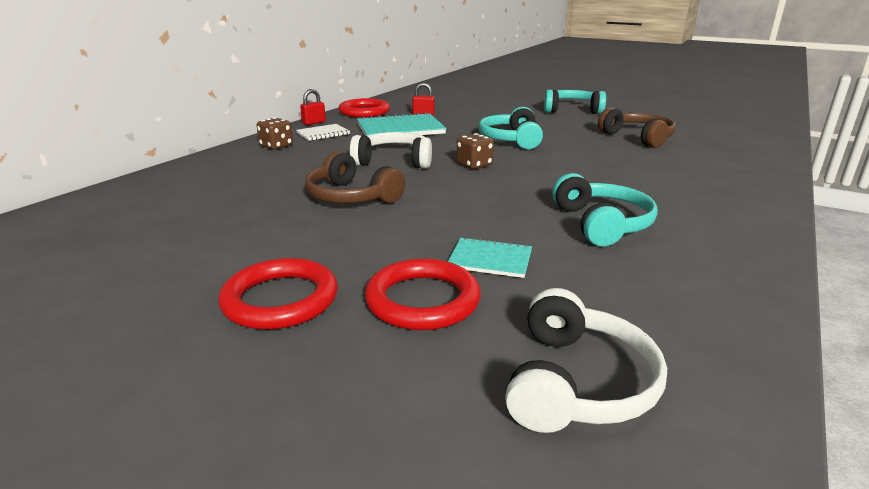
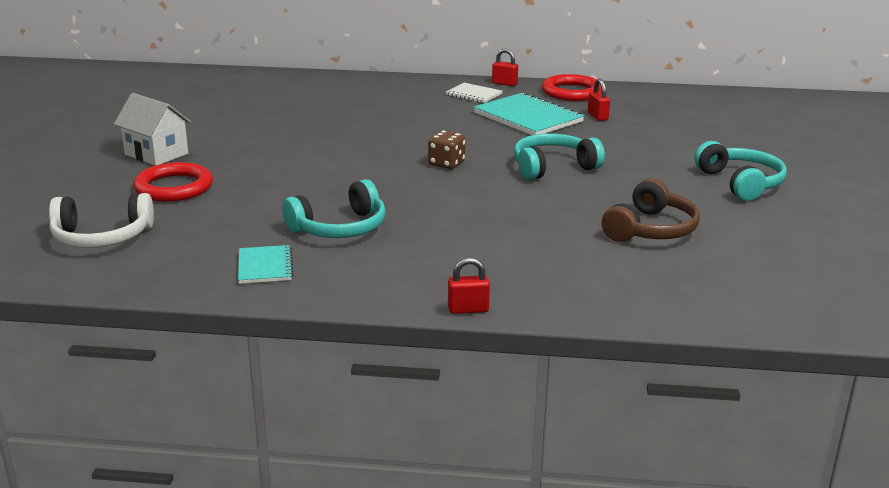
camera: 65 degrees right, 0 degrees up
(276, 146) = (418, 89): brown dice -> none
(280, 299) = (156, 154): red ring -> white house
(351, 197) = (325, 137): brown headphones -> none
(394, 161) = (424, 134): white headphones -> none
(490, 259) = (243, 197): turquoise notebook -> turquoise notebook (265, 266)
(780, 204) = (468, 309): none -> red padlock

